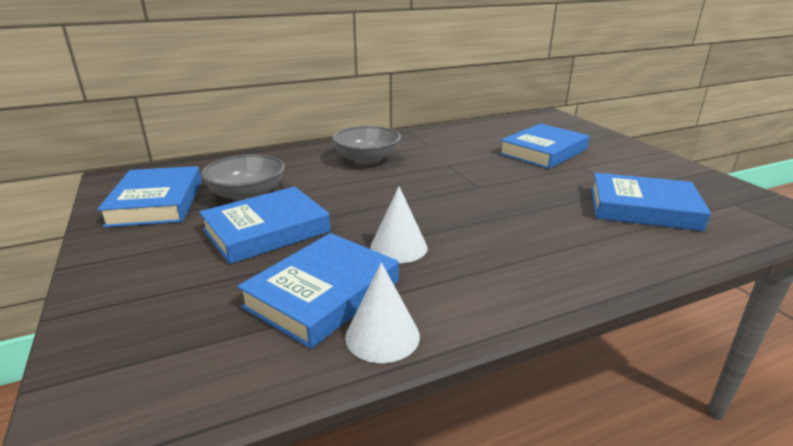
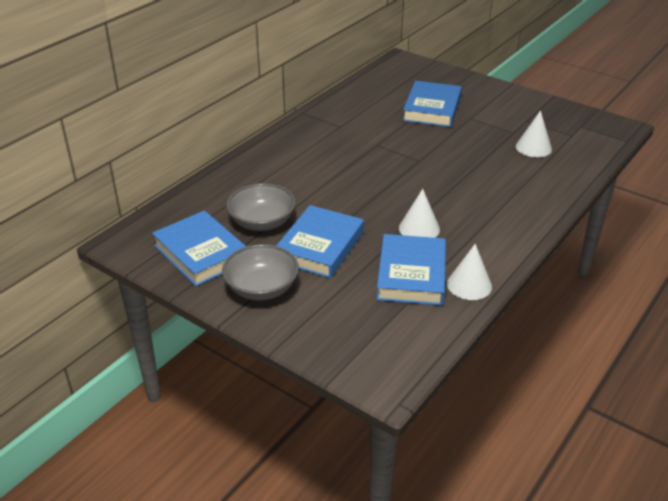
camera: 30 degrees left, 10 degrees up
(367, 159) = (309, 157): grey bowl -> grey bowl (261, 288)
(643, 208) = (533, 147): blue book -> white cone

